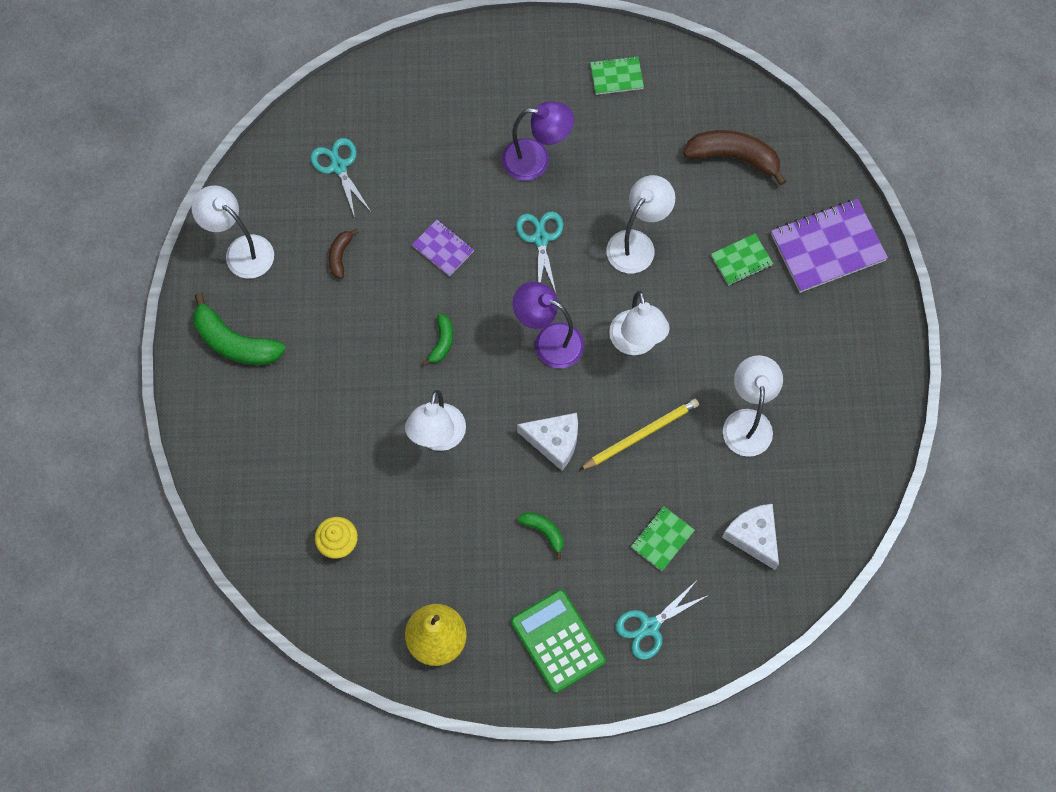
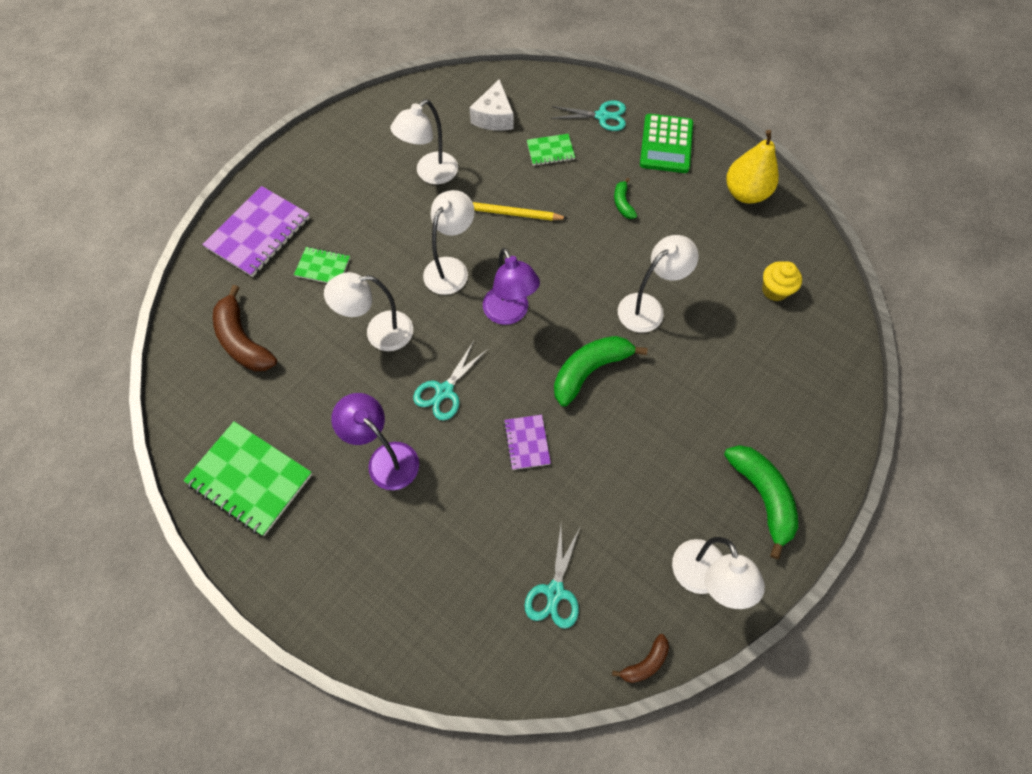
camera: 140 degrees left, 5 degrees down
(340, 256) = (617, 504): brown banana -> brown banana (645, 662)
(442, 342) = (590, 370): green banana -> green banana, size x1.92
(554, 441) = (567, 248): white cheese -> none
(616, 76) = (250, 479): green notebook -> green notebook, size x1.89
(827, 247) = (259, 233): purple notebook -> purple notebook turned 75 degrees counterclockwise

